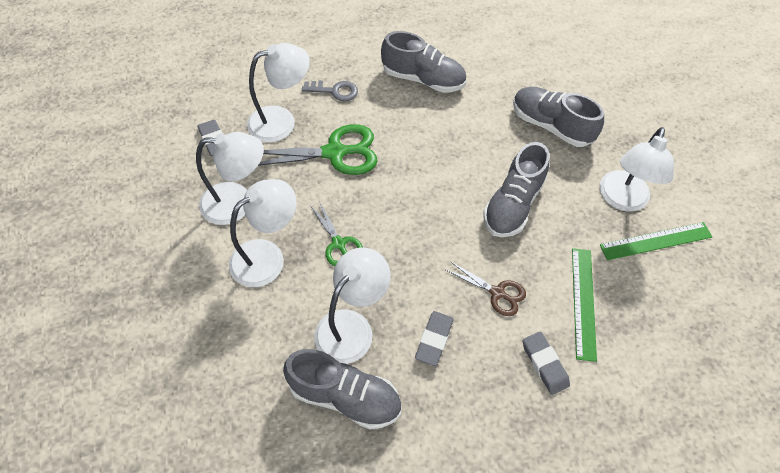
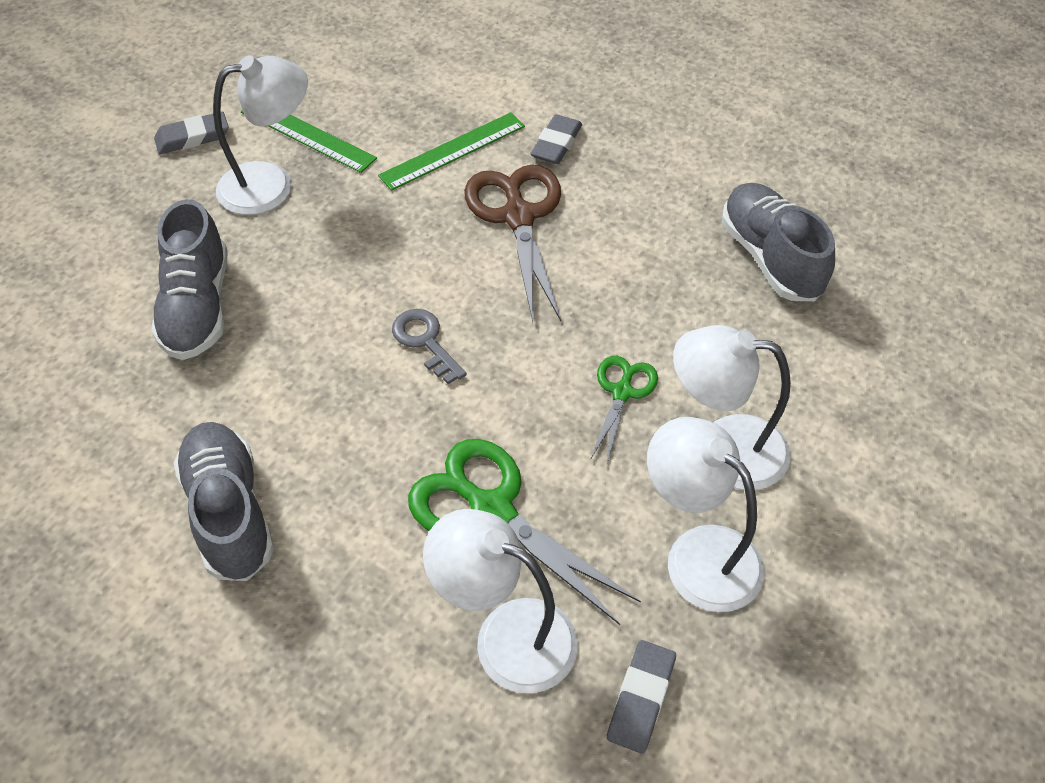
camera: 130 degrees left, 5 degrees down
(334, 91) = (369, 615): grey key -> grey key (425, 342)
(351, 326) = (701, 304): white lamp -> none
(434, 339) = (631, 232): grey eraser -> grey eraser (193, 137)
(497, 293) = (518, 217): brown scissors -> brown scissors, size x1.80
(512, 204) = (380, 270): grey shoe -> none

